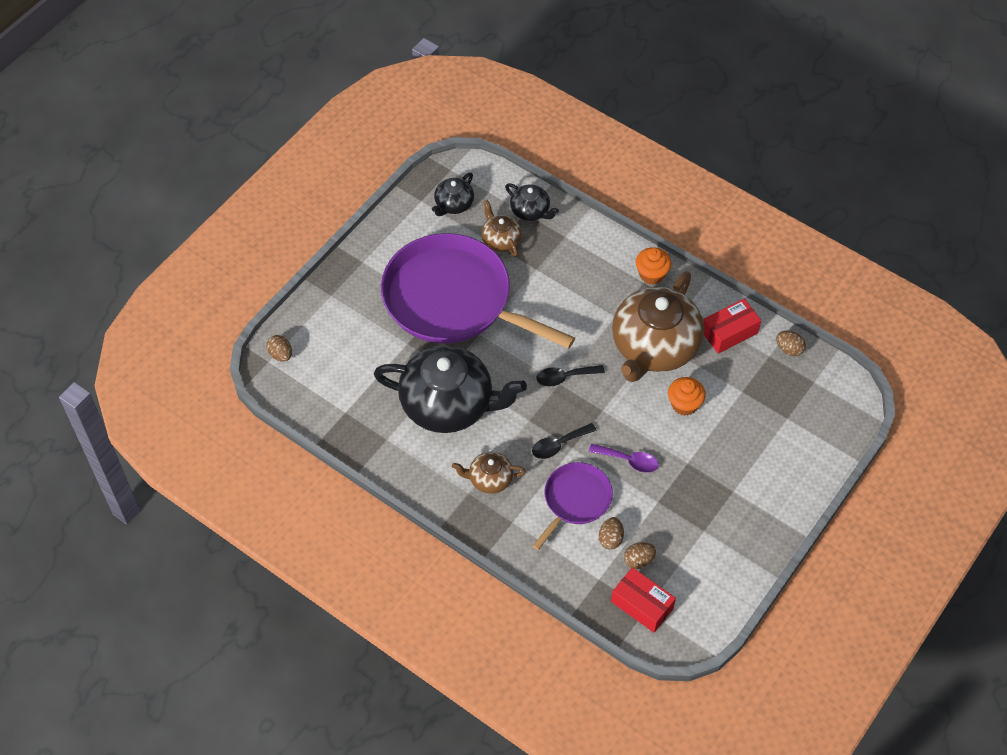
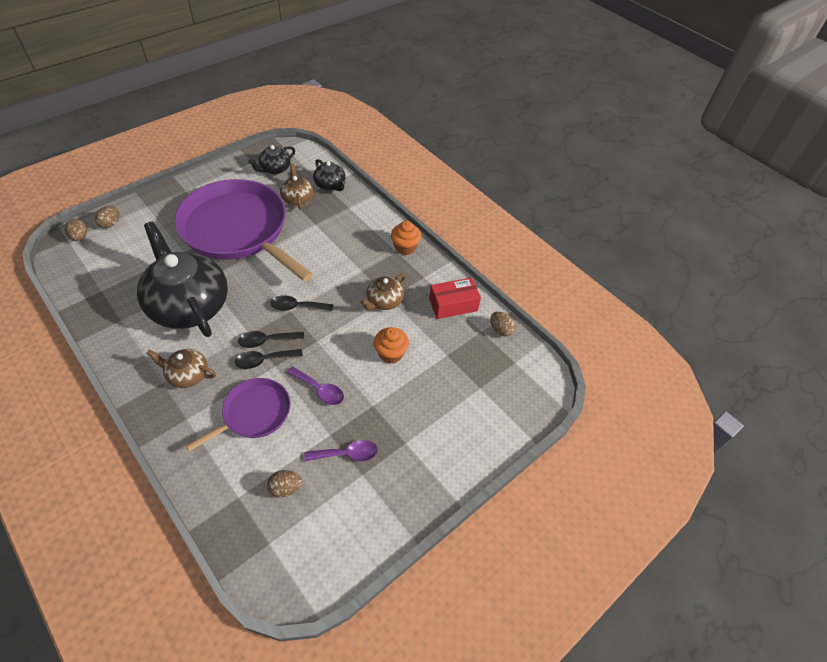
camera: 10 degrees right, 5 degrees down
(449, 404) = (189, 305): black teapot -> black teapot turned 150 degrees counterclockwise
(551, 423) = (266, 341): none -> black spoon
(610, 539) = (268, 459): brown egg -> brown egg (111, 224)
(642, 605) = (267, 537): red box -> none
(654, 347) = (384, 301): brown teapot -> brown teapot, size x0.46
(682, 515) = (347, 454): none -> purple spoon

